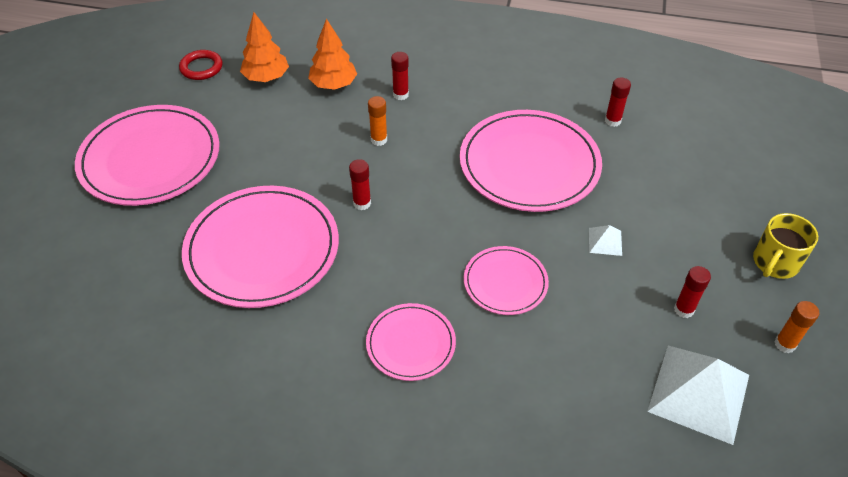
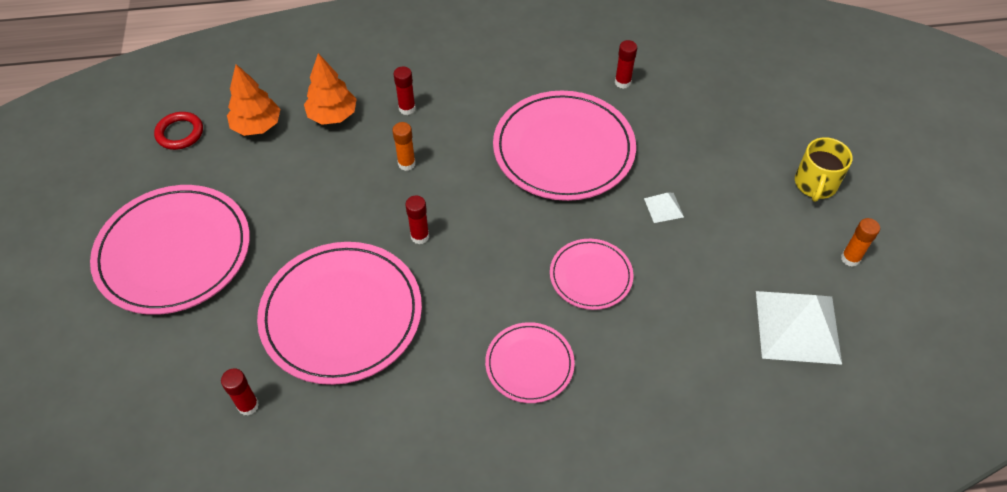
camera: 20 degrees left, 5 degrees up
(684, 309) = (756, 253): red glue stick -> red glue stick (248, 405)

